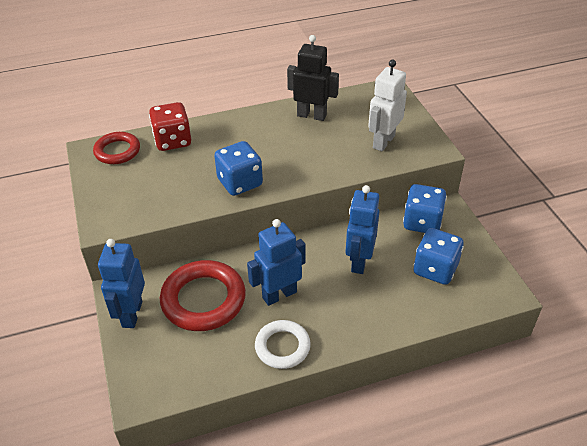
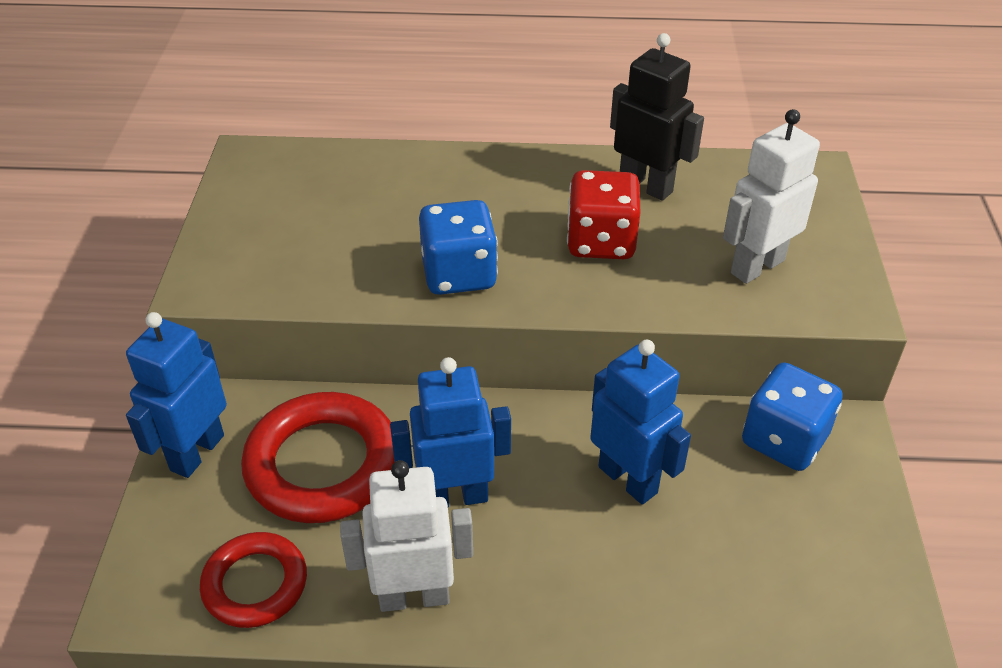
camera: 20 degrees right, 0 degrees up
(117, 151) = (288, 168): red ring -> red ring (255, 584)
(173, 141) = (385, 173): red dice -> red dice (601, 242)
(282, 347) = (414, 596): white ring -> white robot
(359, 261) = (628, 479): blue robot -> blue robot turned 105 degrees clockwise
(435, 269) = (769, 540): blue dice -> none

